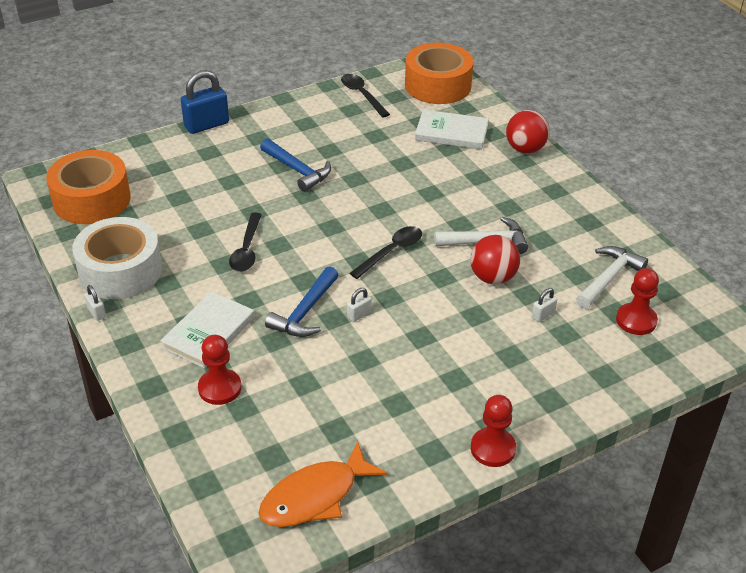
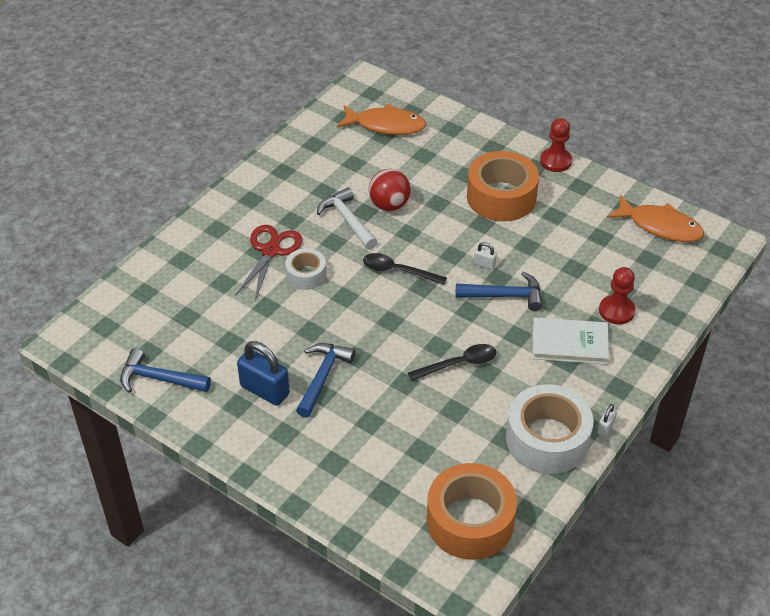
camera: 115 degrees left, 5 degrees up
(206, 125) = (286, 489): blue padlock -> blue padlock (264, 390)
(362, 95) = (159, 379): black spoon -> blue hammer
(426, 195) = (306, 275): none -> white tape
(438, 85) = (110, 325): orange tape -> orange tape (501, 197)
(451, 133) = (196, 288): white book -> none
(472, 183) = (271, 251): none -> red scissors
(525, 149) = (197, 232): red ball -> none
(543, 315) = (412, 169): white padlock -> none
(609, 278) = (348, 146): white hammer -> none
(636, 320) = (386, 125): red pawn -> orange fish

